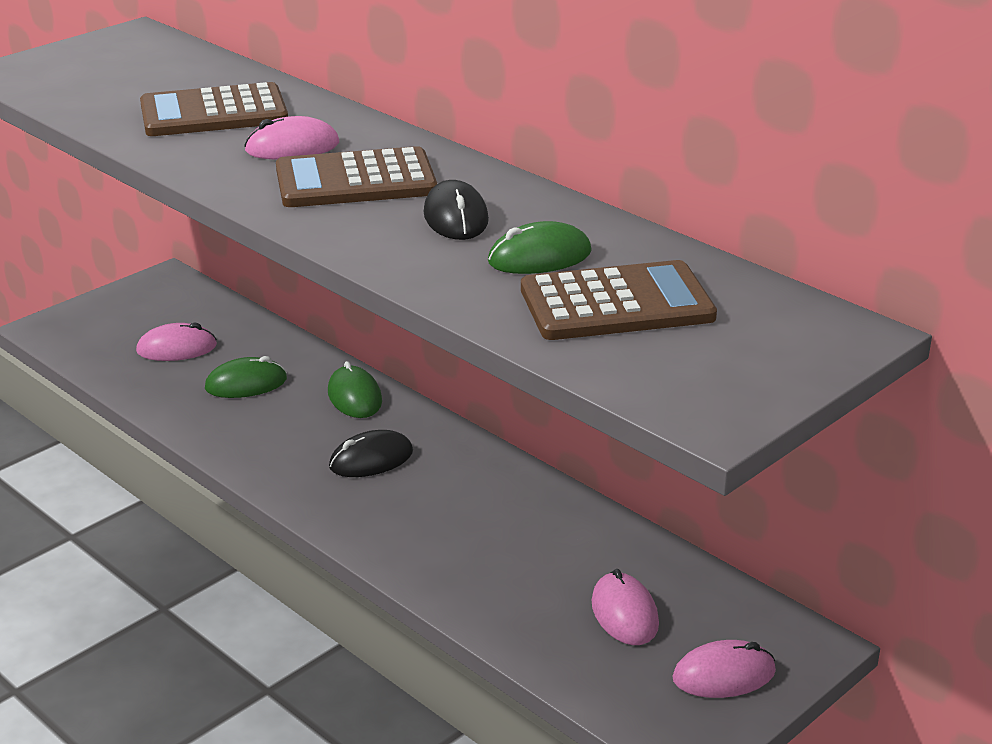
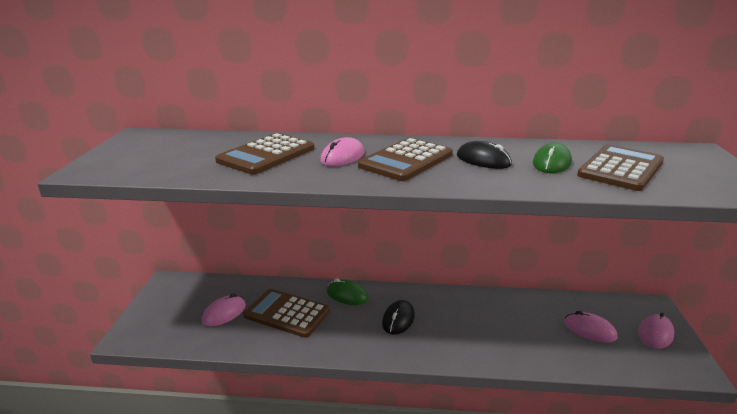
camera: 40 degrees left, 5 degrees down
(246, 384) = (287, 313): green mouse -> brown calculator

